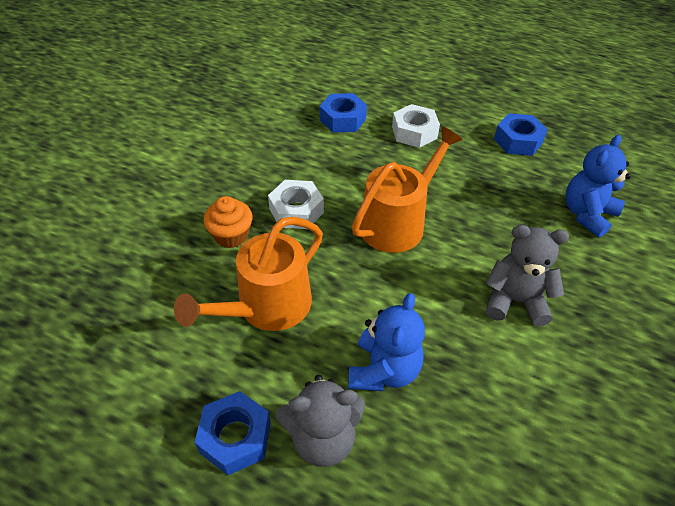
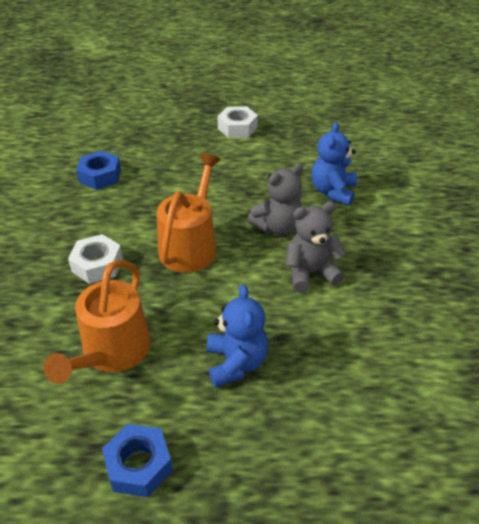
camera: 25 degrees left, 5 degrees down
(231, 235) = (47, 305): orange cupcake -> none
(322, 438) = (212, 433): grey teddy bear -> grey teddy bear (278, 227)
(414, 132) = (168, 169): white nut -> white nut (237, 128)
(518, 141) = (256, 152): blue nut -> none

